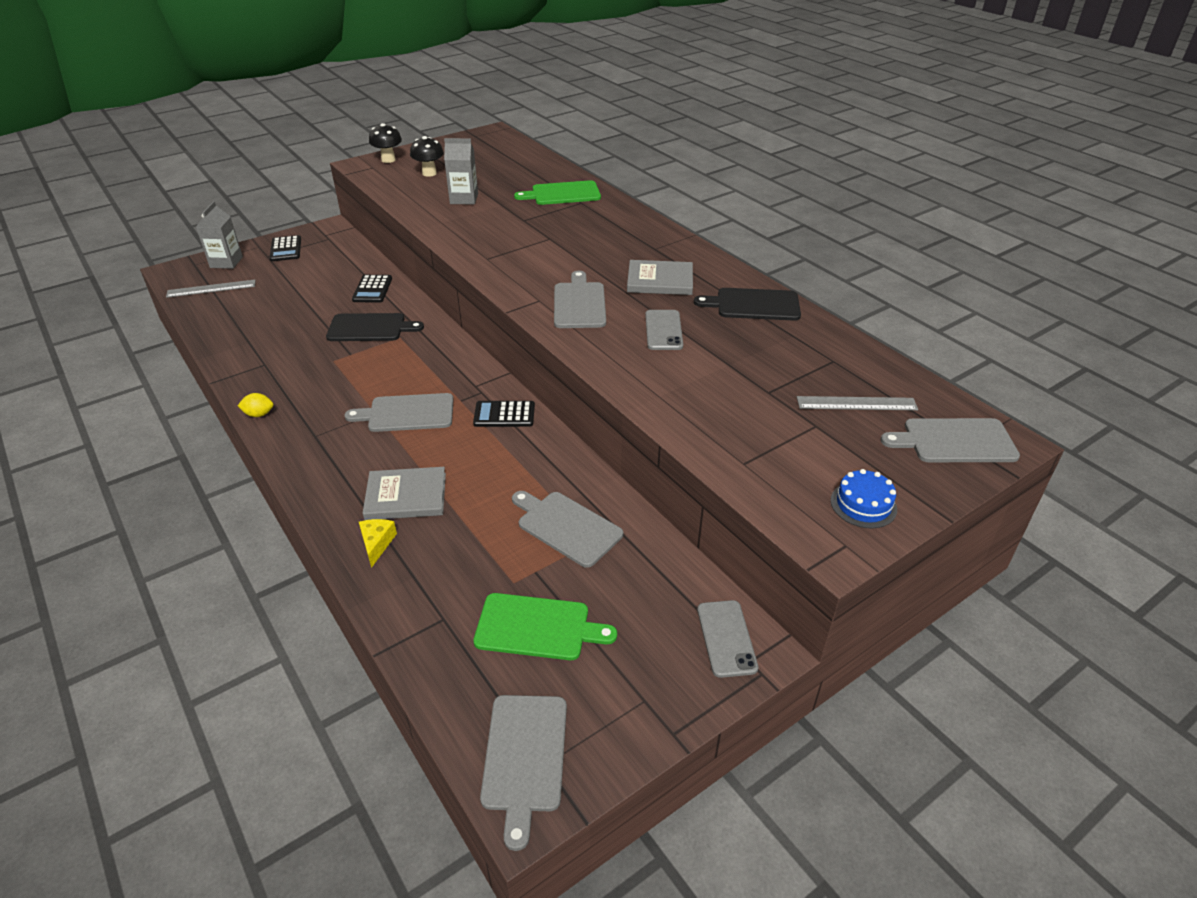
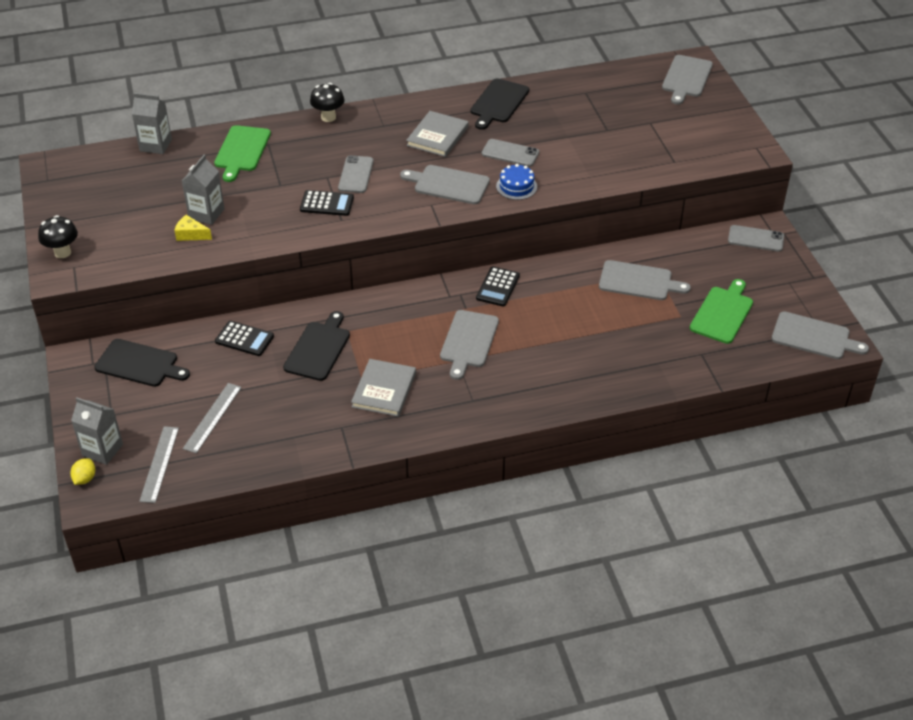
camera: 70 degrees left, 5 degrees up
(259, 414) = (423, 434): yellow lemon -> yellow lemon (85, 478)
(286, 249) = (105, 398): black calculator -> black calculator (327, 203)
(328, 253) = (139, 364): none -> black cutting board
(377, 544) = (619, 377): yellow cheese -> yellow cheese (191, 234)
(406, 496) = (573, 355): grey book -> grey book (384, 390)
(429, 173) = (124, 227): black mushroom -> black mushroom (328, 117)
(546, 160) = (155, 145): none -> grey carton
(562, 251) = (355, 175): none -> grey phone
(566, 527) = (638, 281): grey cutting board -> grey cutting board turned 135 degrees counterclockwise
(856, 403) = (635, 100): grey ruler -> grey ruler (212, 417)
(863, 504) = (727, 130): blue cake -> blue cake (516, 186)

